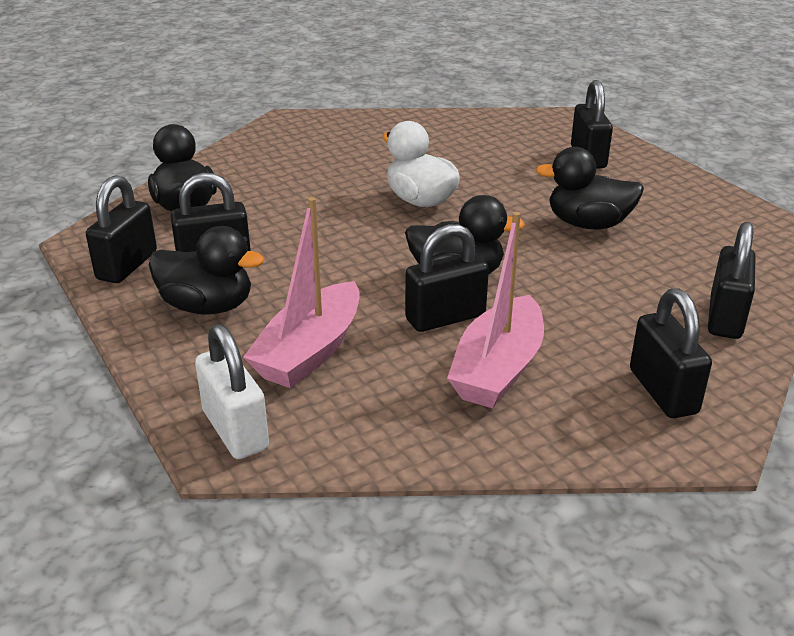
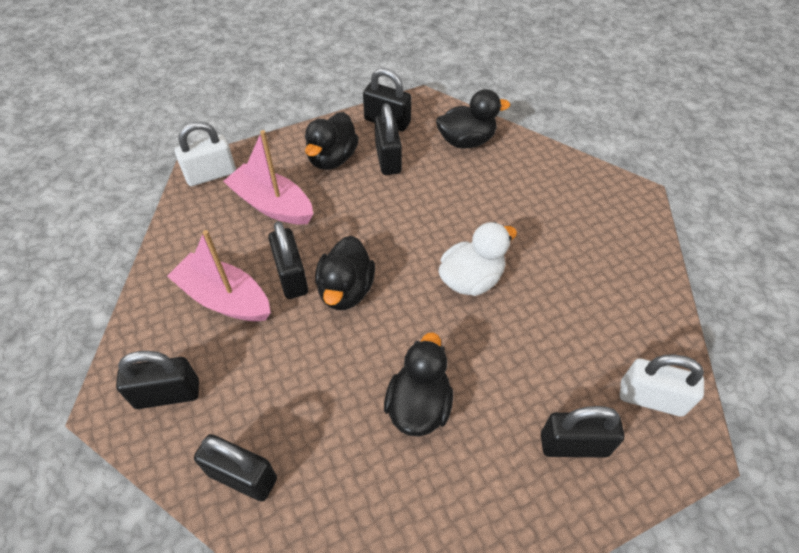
camera: 95 degrees right, 20 degrees up
(528, 128) = (651, 398): none -> white padlock

